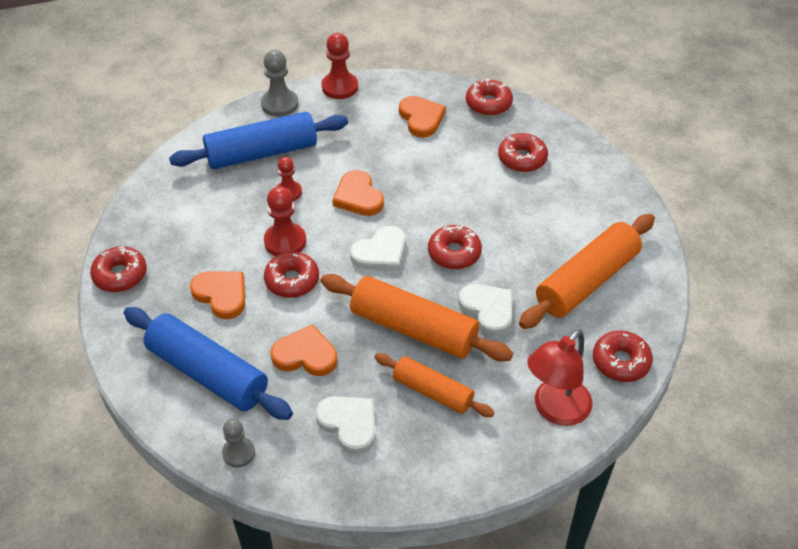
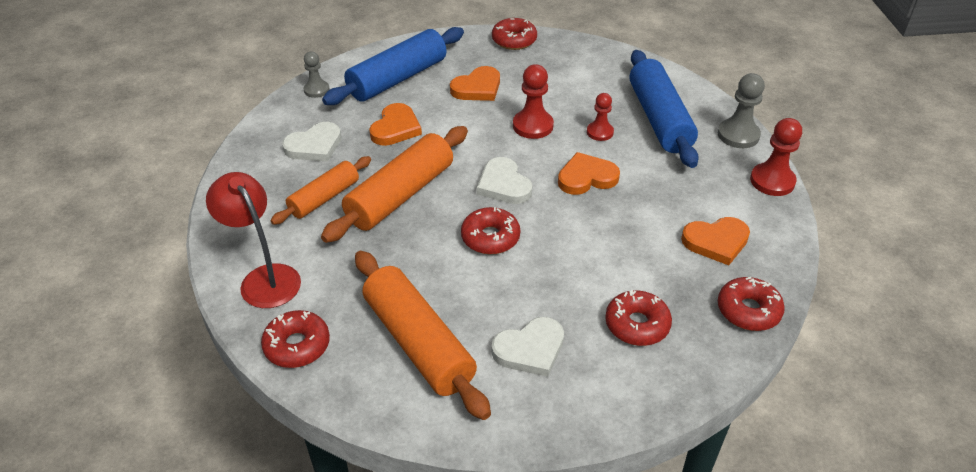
camera: 100 degrees right, 5 degrees down
(292, 280) = (483, 126): red donut -> none
(488, 310) = (405, 251): white heart -> white heart (530, 349)

